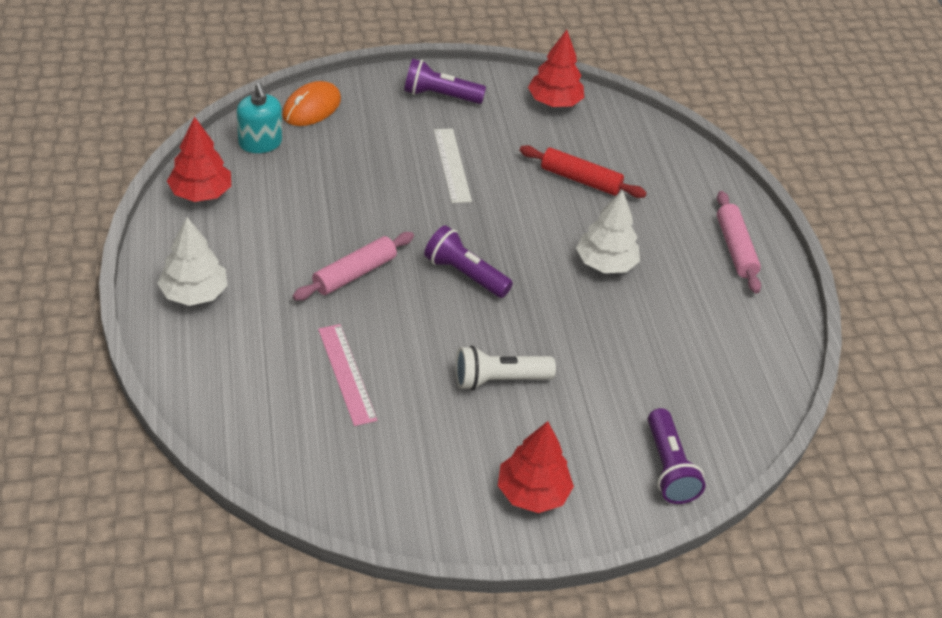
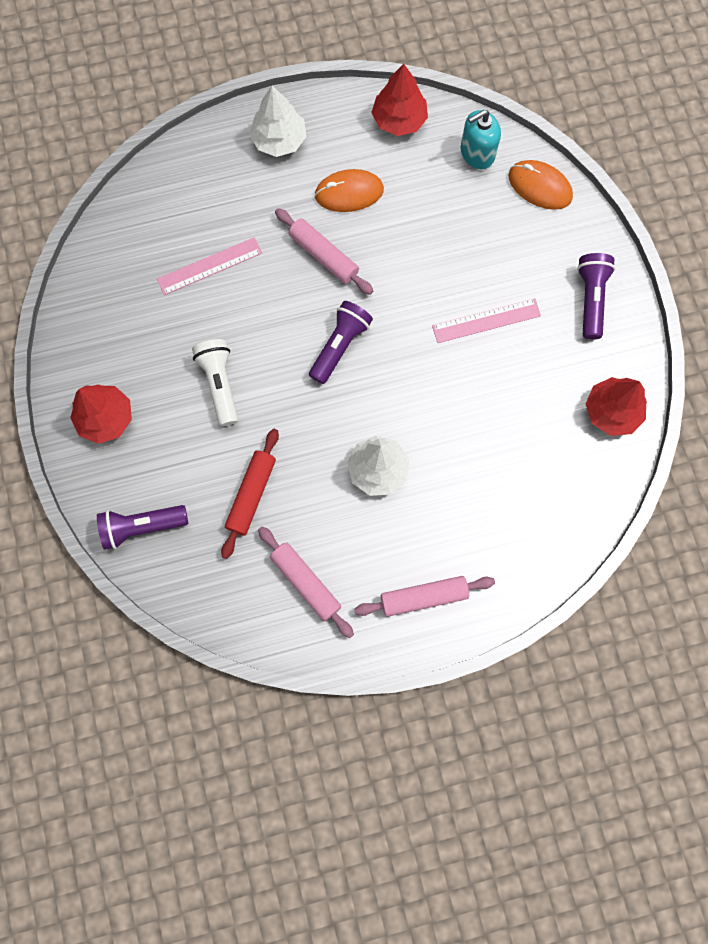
camera: 90 degrees right, 30 degrees up
(281, 244) = (349, 193): none -> orange mouse
(452, 165) = (486, 321): white ruler -> pink ruler
(580, 179) = (493, 442): red rolling pin -> red rolling pin (251, 495)
(726, 333) = (306, 583): none -> pink rolling pin

